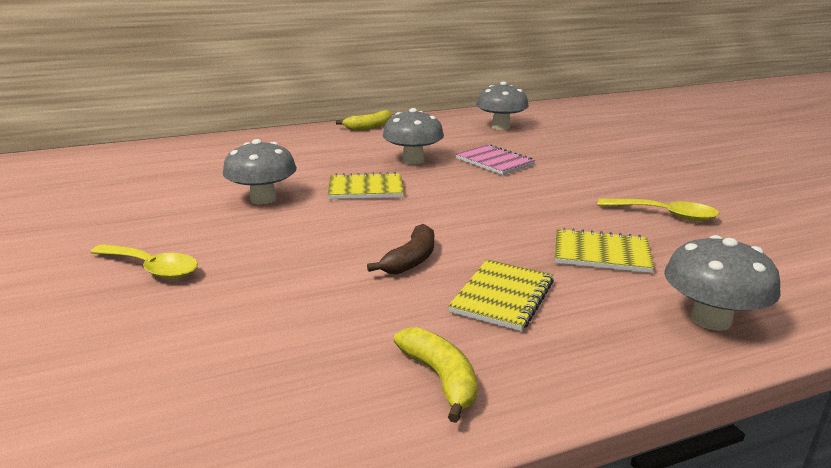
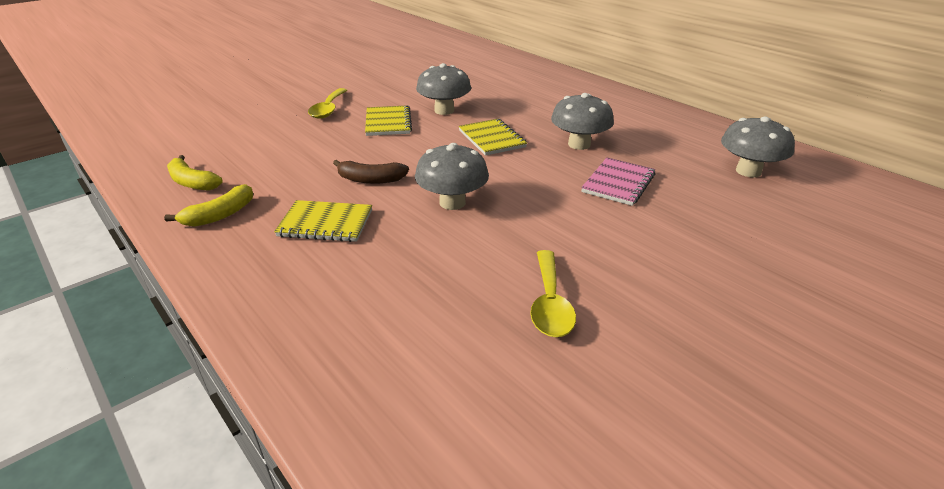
camera: 70 degrees right, 10 degrees up
(369, 127) = (650, 109): yellow banana -> yellow banana (192, 182)
(601, 253) = (423, 264): yellow notebook -> yellow notebook (388, 122)
(711, 319) = (312, 331): grey mushroom -> grey mushroom (452, 202)

